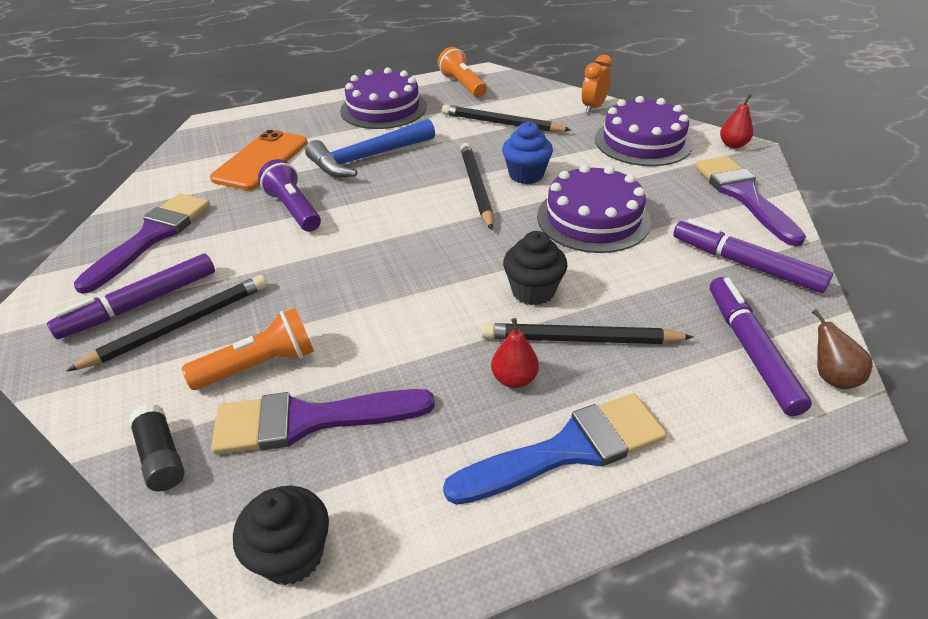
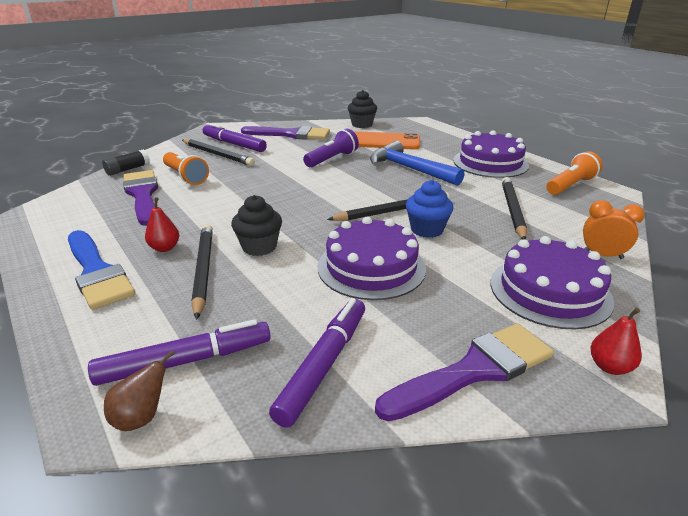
camera: 75 degrees right, 10 degrees down
(292, 555) = (58, 205): black cupcake -> black cupcake (362, 125)

